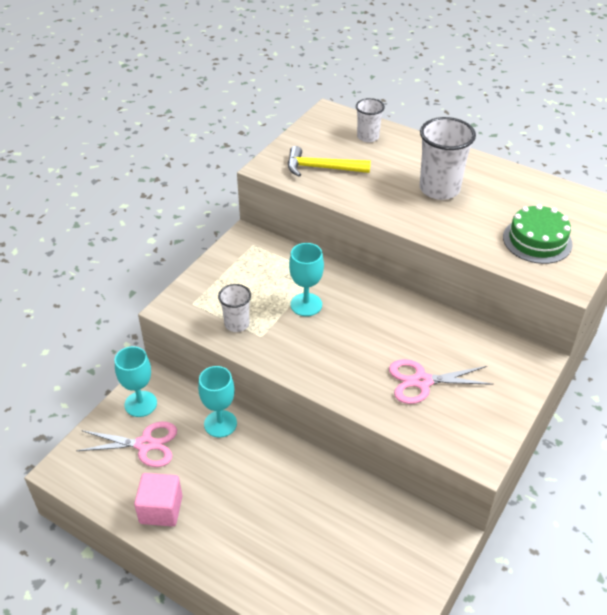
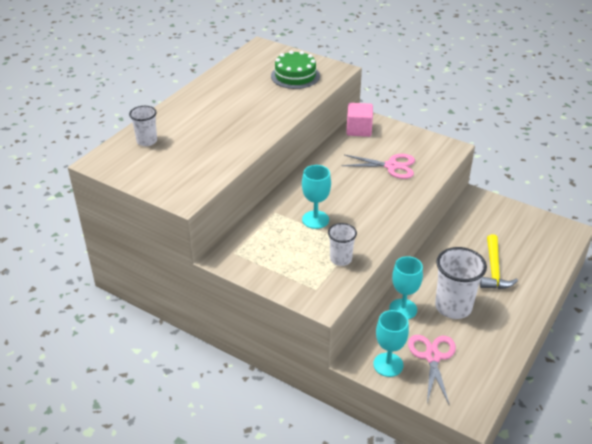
camera: 90 degrees left, 5 degrees down
(161, 509) = (493, 340): pink cube -> pink cube (359, 130)
(321, 168) = (191, 167): yellow hammer -> yellow hammer (494, 270)
(422, 381) = (391, 166): pink scissors -> pink scissors turned 75 degrees counterclockwise
(439, 189) = (230, 110): white cup -> white cup (453, 307)

